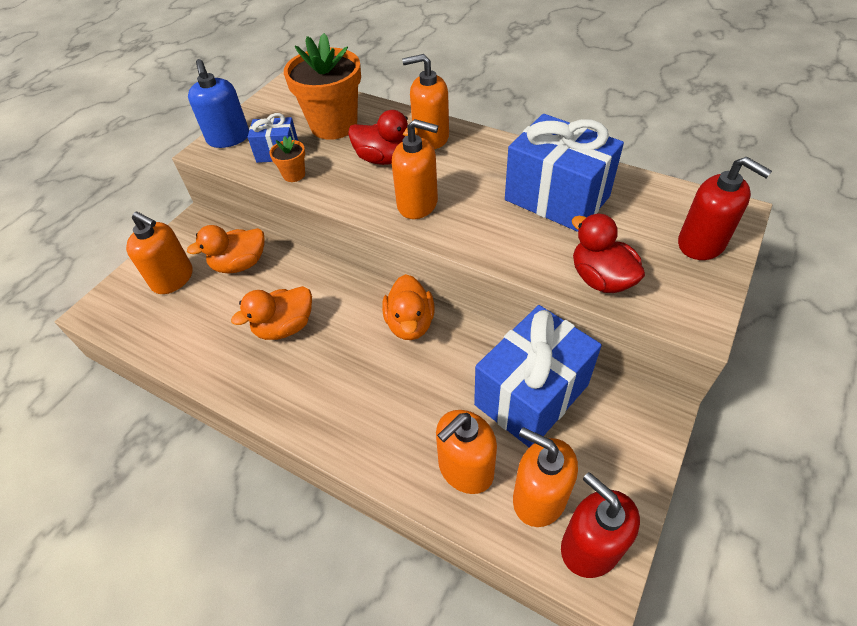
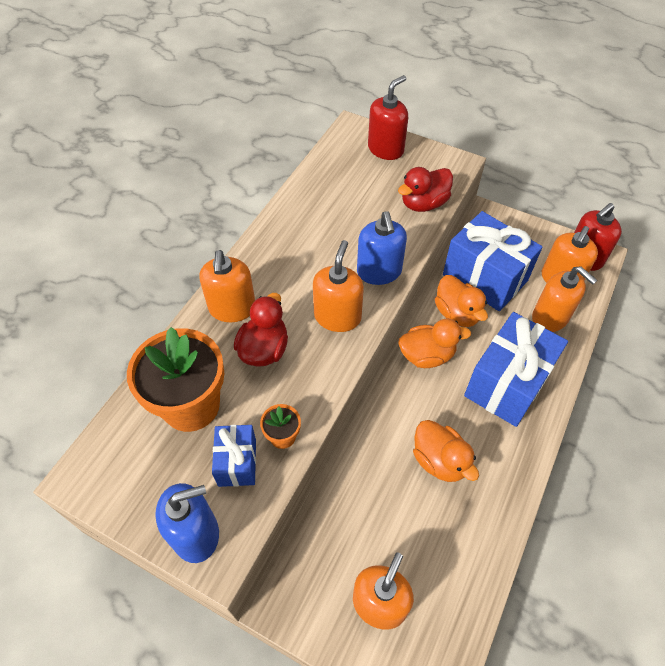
camera: 95 degrees left, 5 degrees up
(240, 264) = (356, 525): orange duck -> orange duck (457, 313)
(479, 235) = (379, 272): none -> blue soap dispenser
(557, 198) = (333, 219): blue gift -> blue gift (507, 383)

